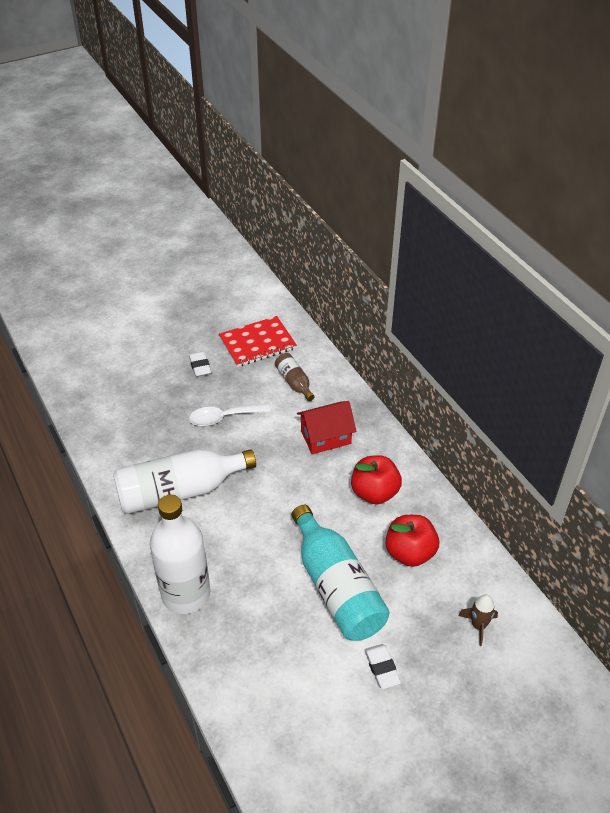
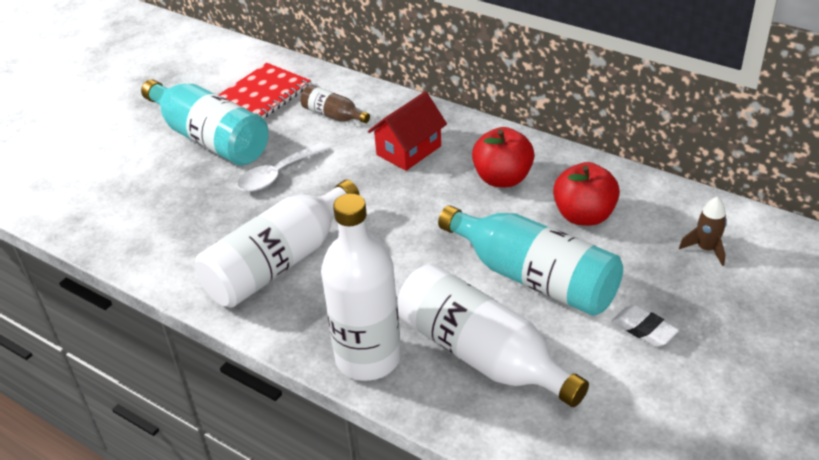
camera: 25 degrees left, 5 degrees down
(200, 366) = (210, 139): white eraser -> turquoise bottle
(259, 630) = (482, 354): none -> white bottle

